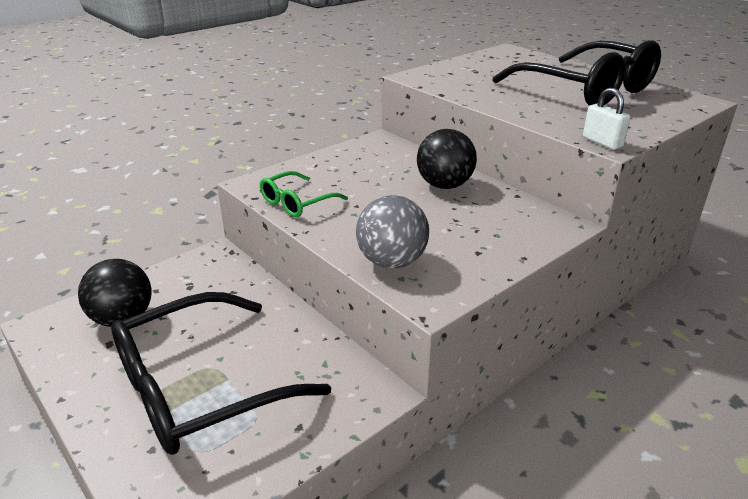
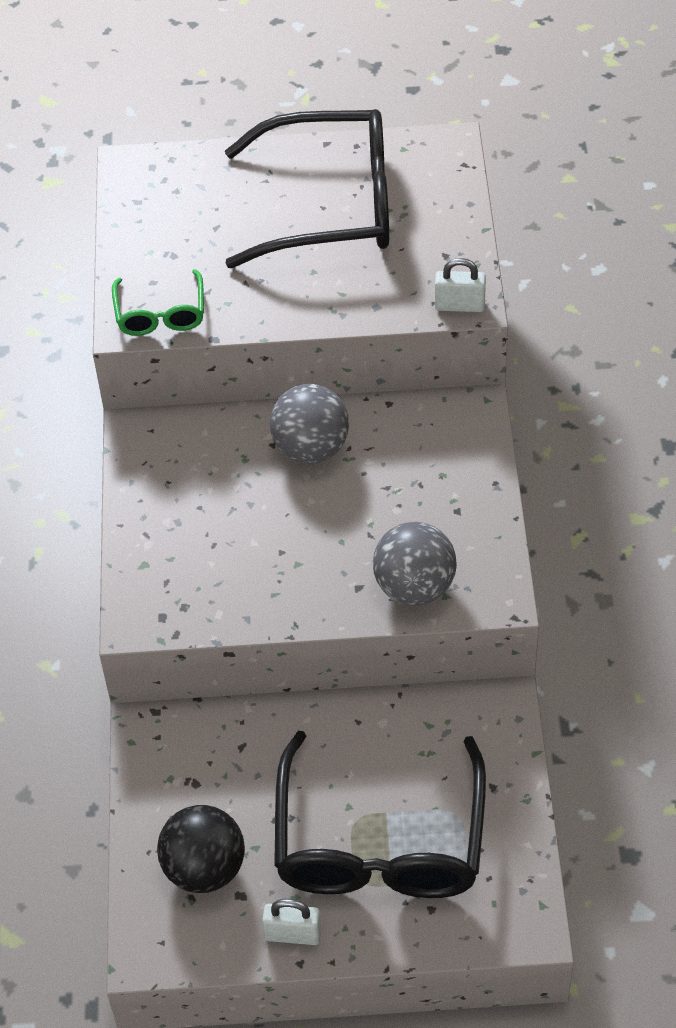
camera: 50 degrees left, 20 degrees up
(86, 383) = (293, 934): none -> white padlock
(297, 202) = (225, 600): green glasses -> green glasses (160, 313)
(444, 185) = (311, 448): black ball -> grey ball

